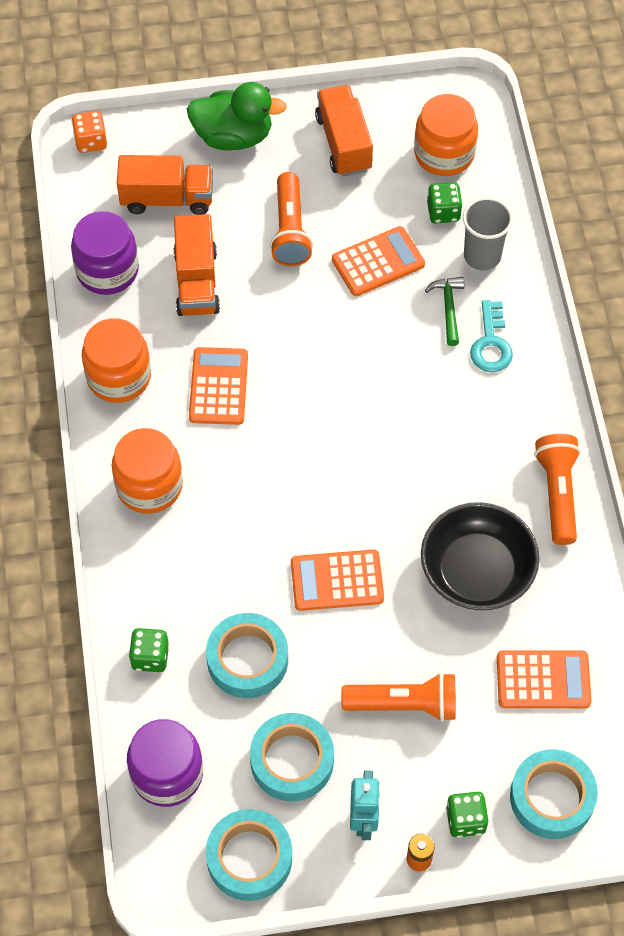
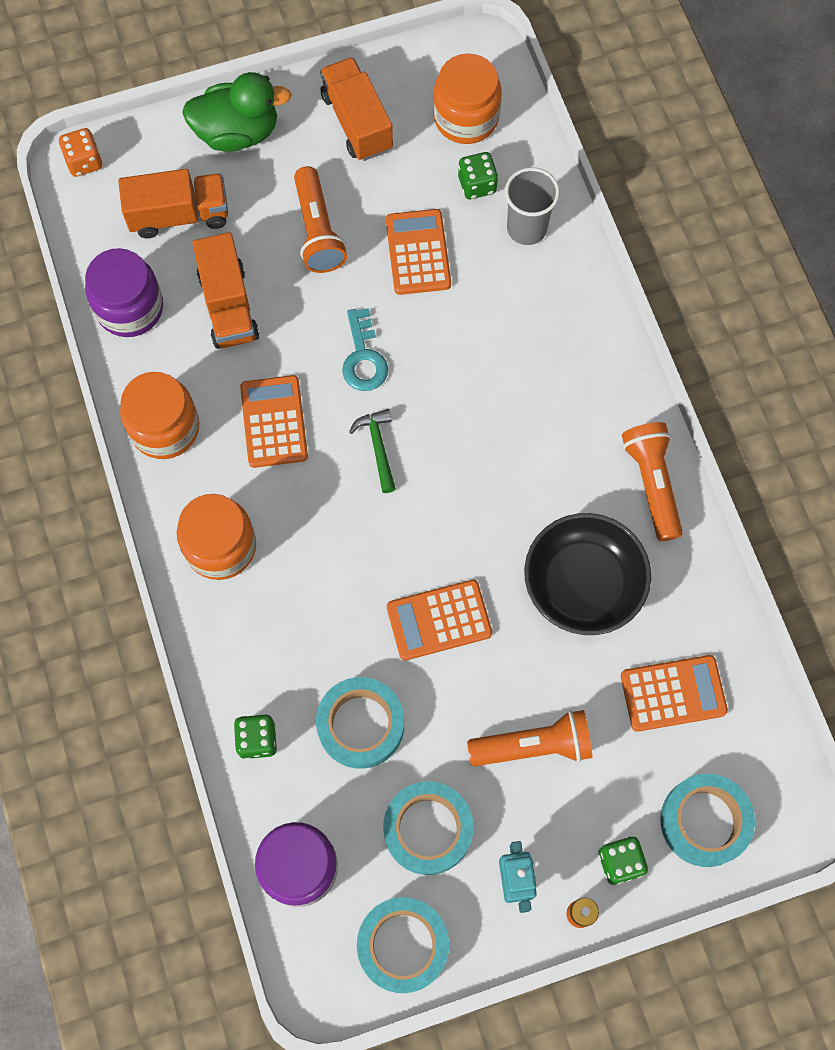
camera: 10 degrees left, 10 degrees up
(378, 262) = (418, 252): orange calculator -> orange calculator turned 60 degrees counterclockwise
(448, 308) = (501, 293): green hammer -> green hammer (378, 447)
(491, 343) = (553, 326): turquoise key -> turquoise key (363, 357)

